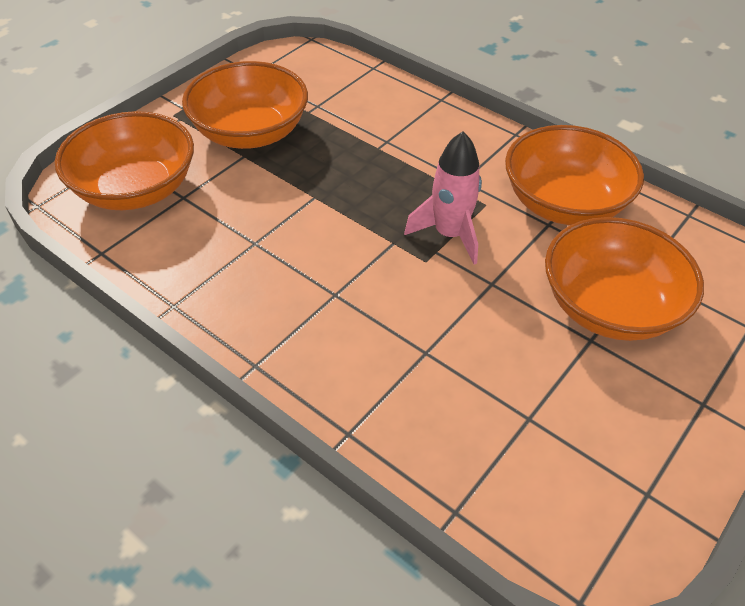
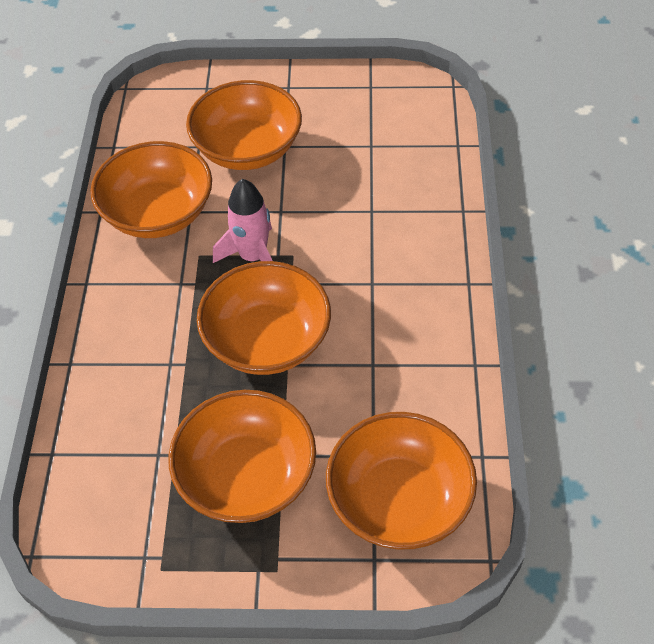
camera: 125 degrees left, 5 degrees up
(350, 197) = (267, 340): none -> orange bowl

